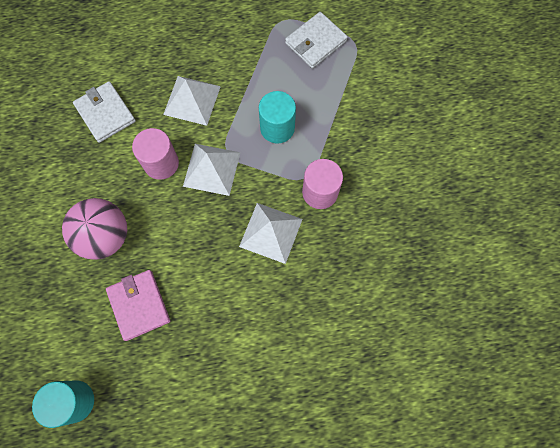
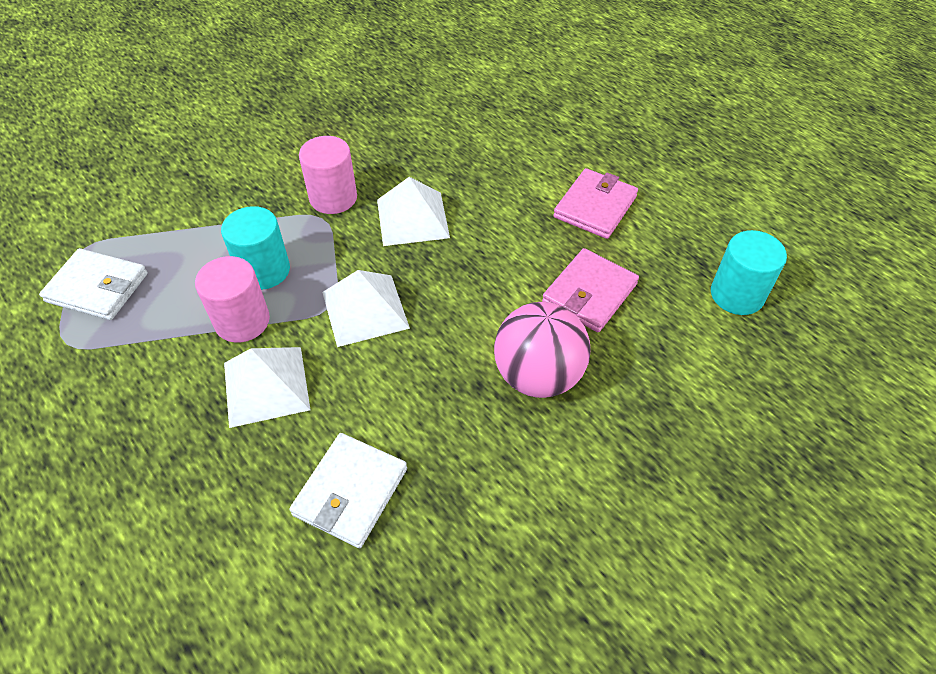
camera: 120 degrees left, 20 degrees down
(161, 163) = (391, 369): pink cylinder -> pink cylinder (242, 321)
(207, 363) = (595, 207): none -> pink wallet

